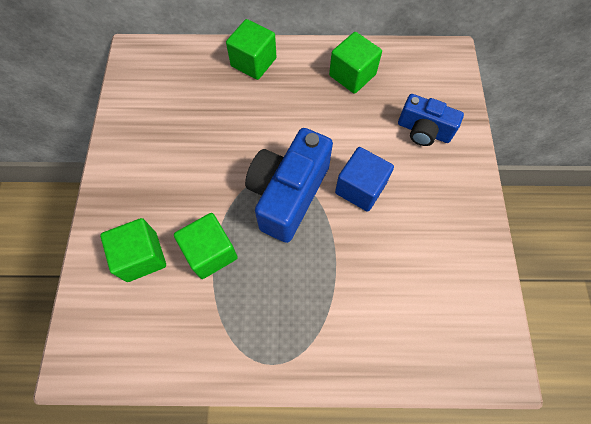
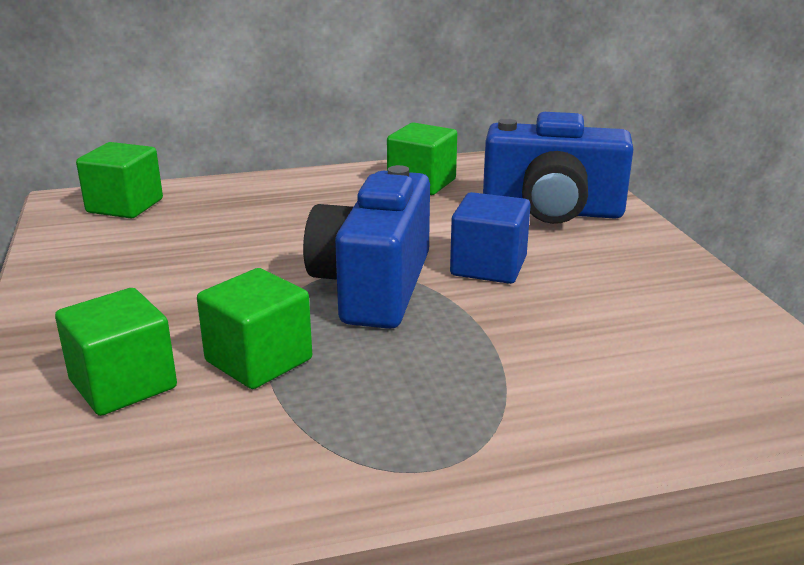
camera: 15 degrees left, 40 degrees down
(253, 62) = (267, 189): green cube -> green cube (125, 206)
(423, 131) = (552, 211): blue camera -> blue camera, size x1.65

